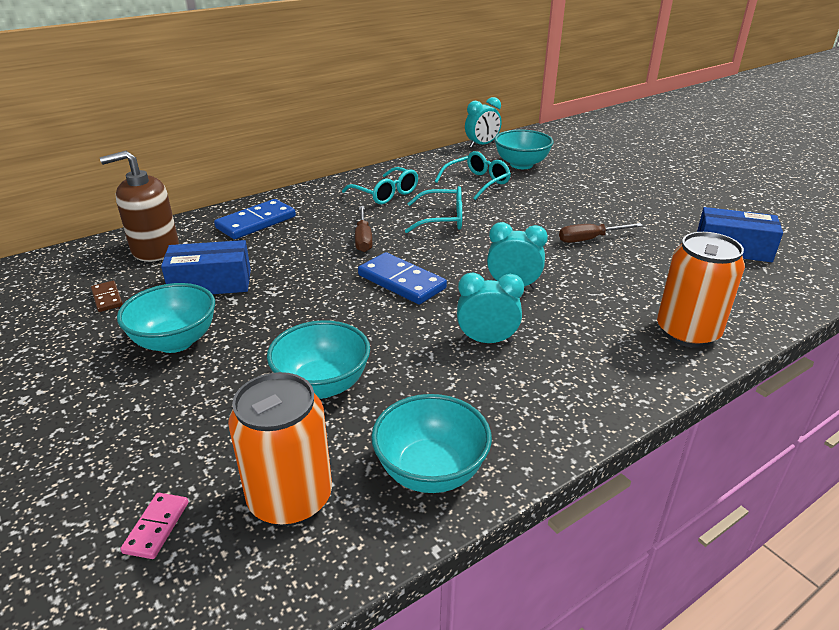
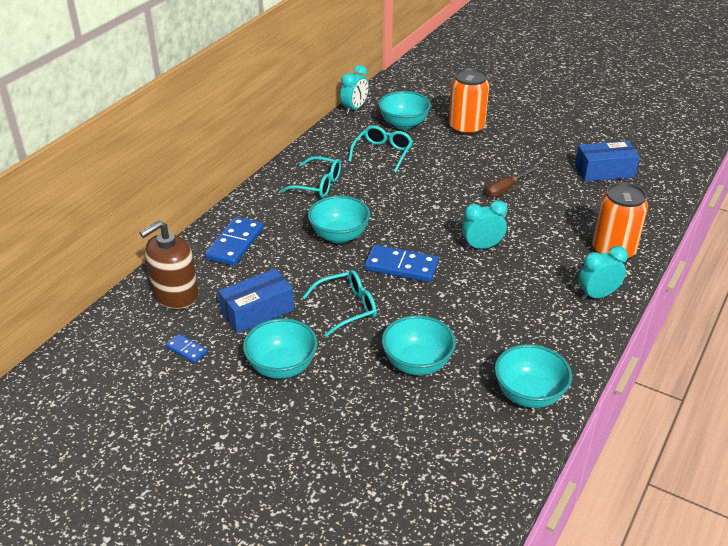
camera: 25 degrees left, 5 degrees up
(107, 298) = (187, 350): brown domino -> blue domino
(157, 527) = (401, 485): pink domino -> none
(290, 498) = (463, 440): orange can -> orange can (466, 128)
(363, 239) = (339, 236): brown screwdriver -> turquoise bowl
(443, 219) = (385, 199): turquoise glasses -> turquoise glasses (347, 308)
(487, 340) = (496, 296): turquoise clock -> turquoise clock (597, 295)

